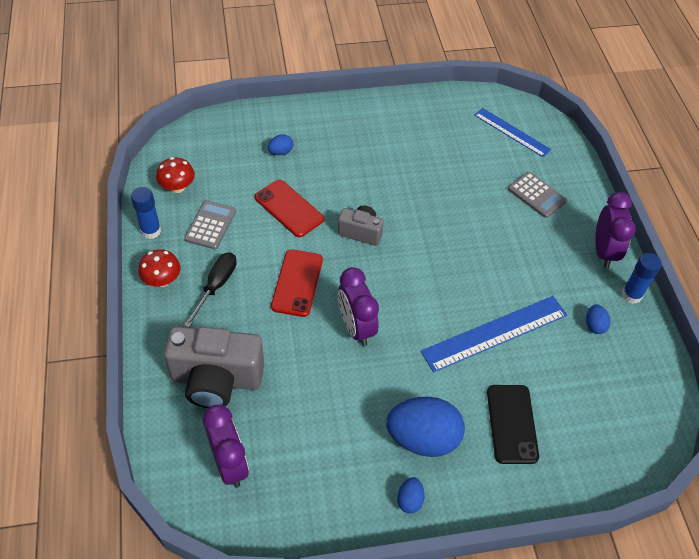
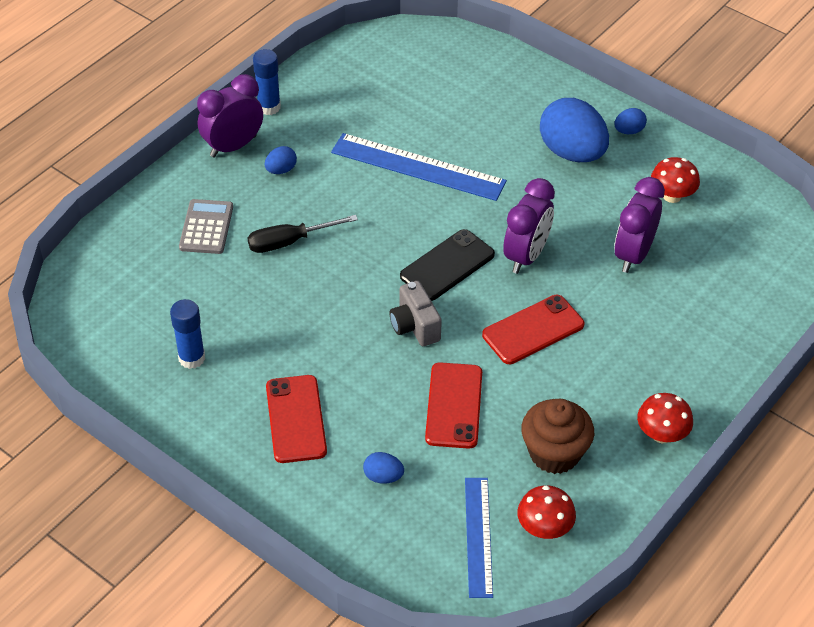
camera: 130 degrees left, 5 degrees down
(151, 231) = (624, 498): blue glue stick -> blue glue stick (192, 358)
(210, 225) = (554, 453): grey calculator -> brown cupcake
(216, 286) = (613, 387): black screwdriver -> black screwdriver (289, 242)
(216, 380) = (694, 309): grey camera -> none
(229, 464) = (743, 245): purple clock -> purple clock (633, 255)
(318, 464) = (672, 196): none -> red mushroom
(353, 145) = (296, 419): none -> red phone
(511, 424) = (493, 113): black phone -> black phone (447, 265)
(512, 132) = (122, 297): blue ruler -> blue ruler (478, 536)
(594, 325) = (333, 113): blue egg -> blue egg (281, 170)

